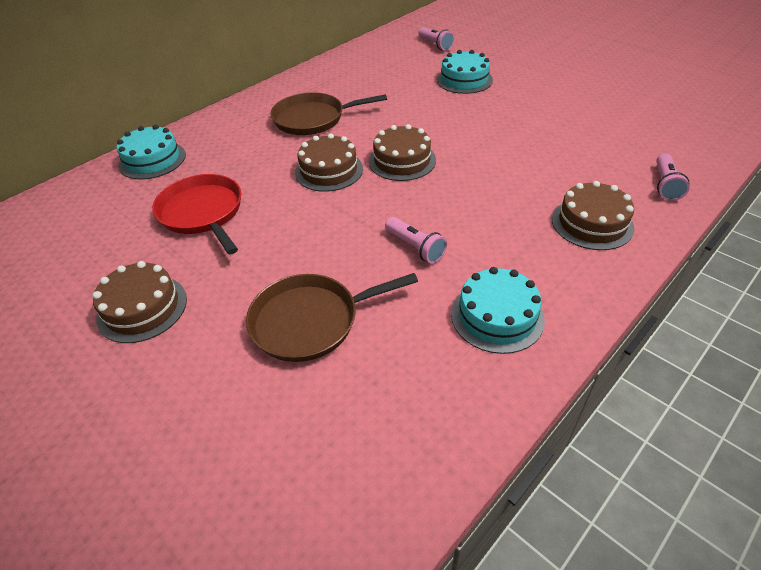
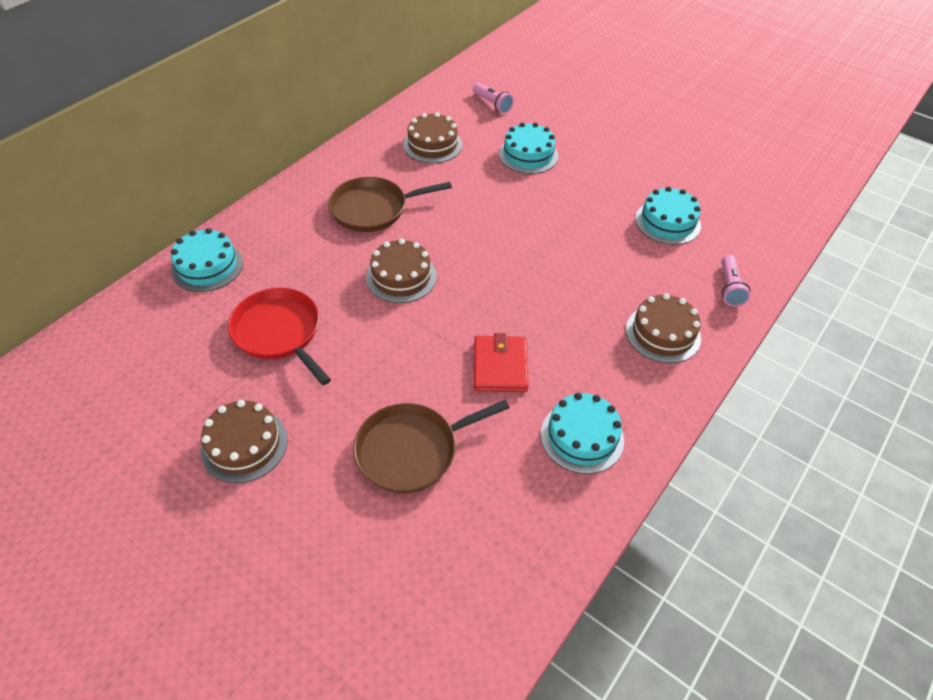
camera: 10 degrees left, 5 degrees up
(402, 160) = (475, 263): brown cake -> brown cake (432, 145)
(415, 247) = (500, 366): pink flashlight -> red wallet
(599, 130) = (667, 222): none -> turquoise cake

